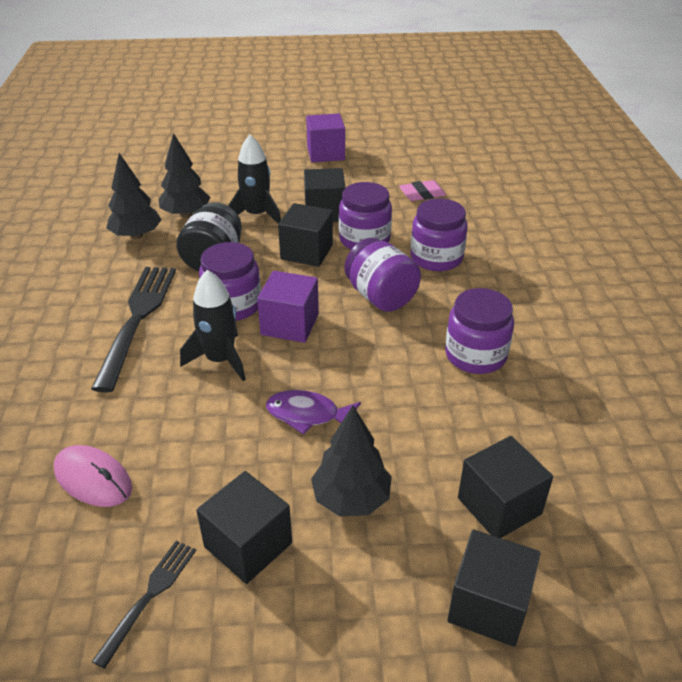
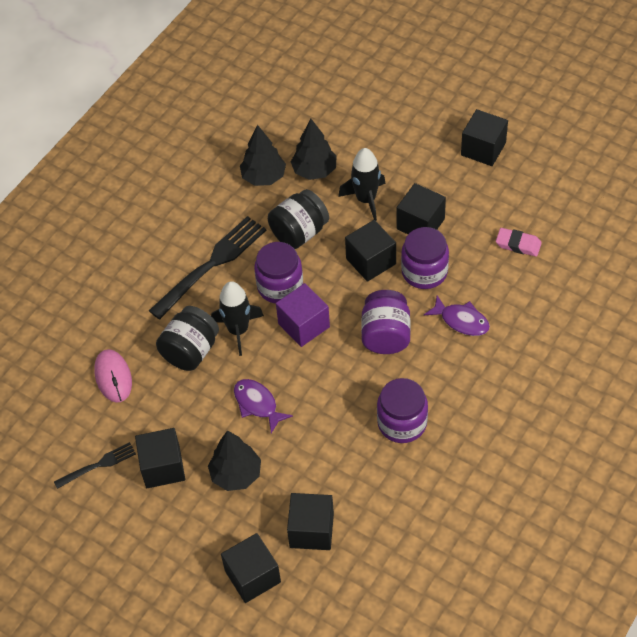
camera: 40 degrees right, 15 degrees up
(178, 404) = (190, 351): none -> black jar
(325, 153) = (483, 149): purple cube -> black cube
(436, 258) = (461, 321): purple jar -> purple fish

